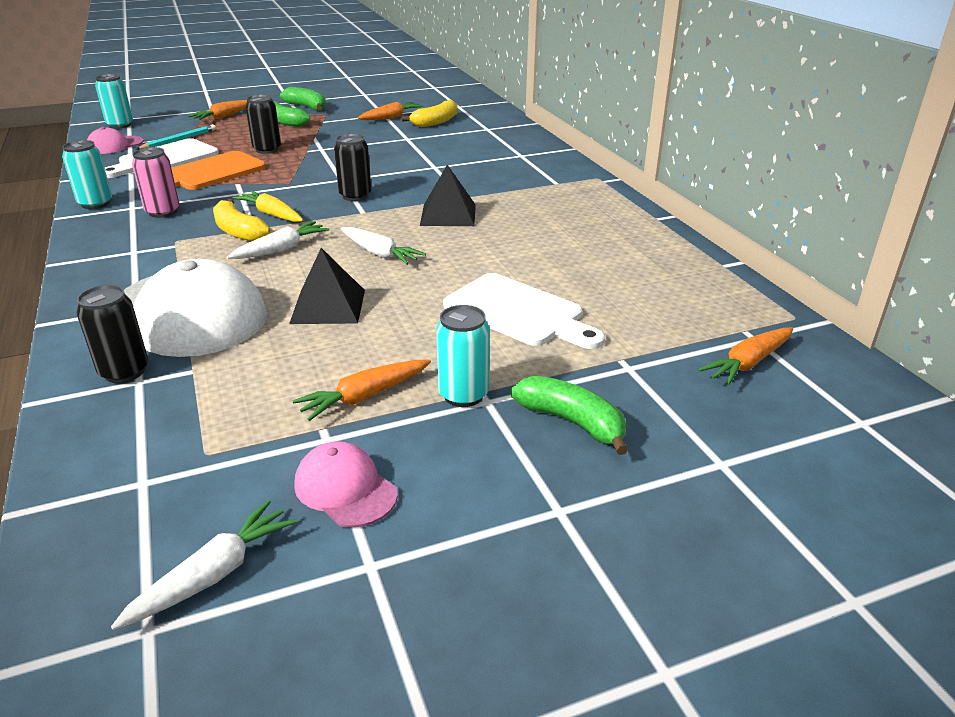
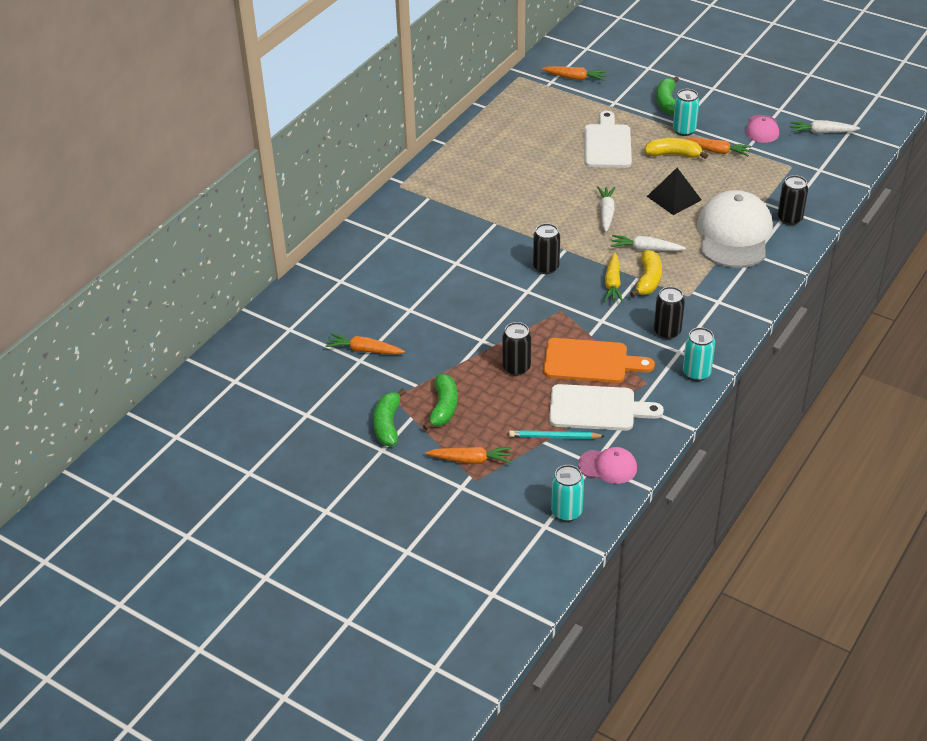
camera: 125 degrees left, 10 degrees up
(163, 212) = (667, 332): pink can -> black can
(436, 122) = (351, 317): yellow banana -> yellow banana (673, 154)
(448, 215) = (528, 216): black pyramid -> none

